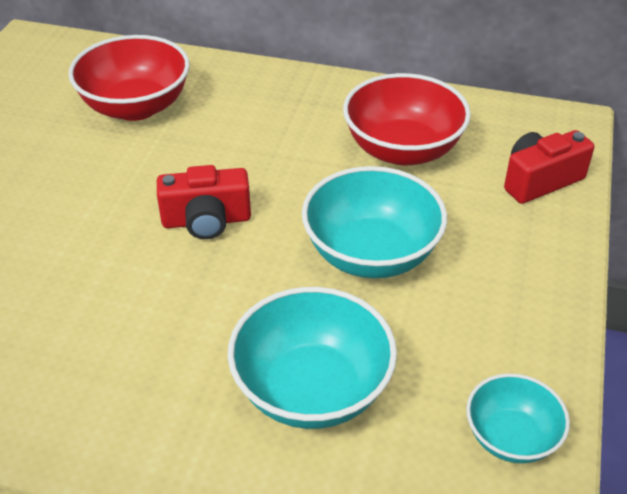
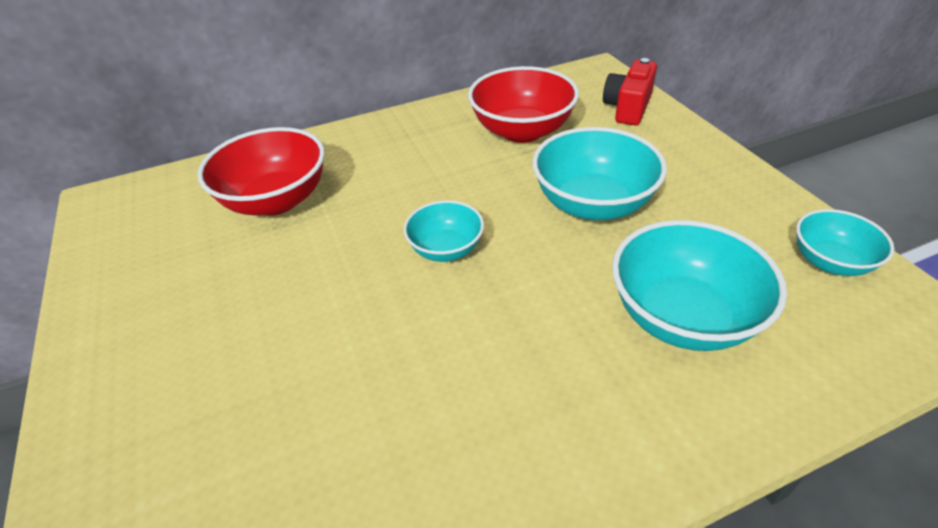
camera: 35 degrees left, 0 degrees up
(206, 220) = (446, 249): red camera -> turquoise bowl

